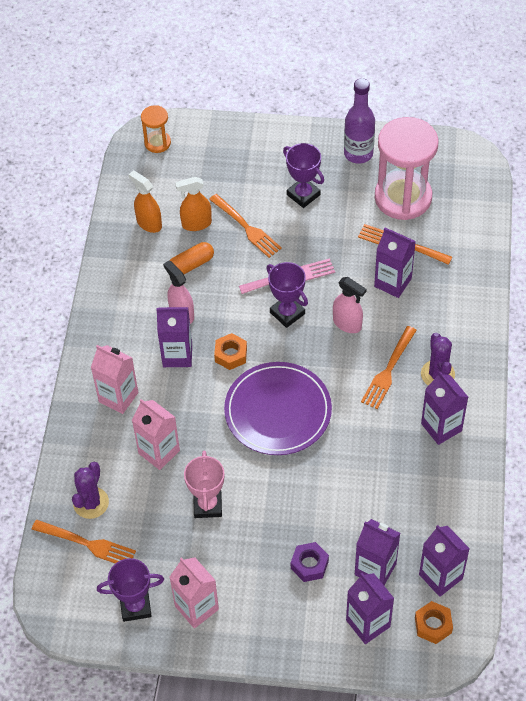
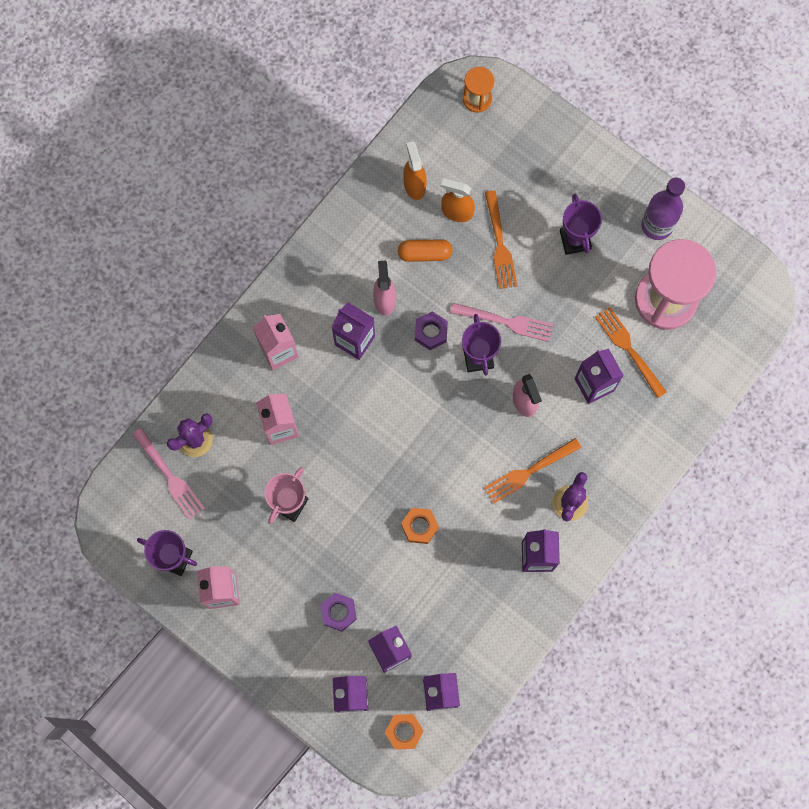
camera: 30 degrees right, 20 degrees up
(88, 544) = (170, 477): orange fork -> pink fork
(231, 354) = (401, 369): orange nut -> orange nut (419, 526)
(236, 316) = (431, 332): none -> purple nut
(278, 411) = (406, 451): purple plate -> none

